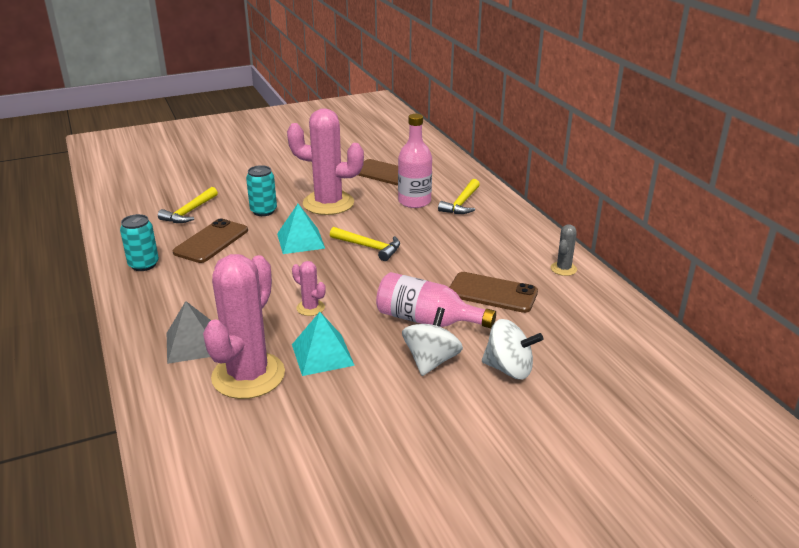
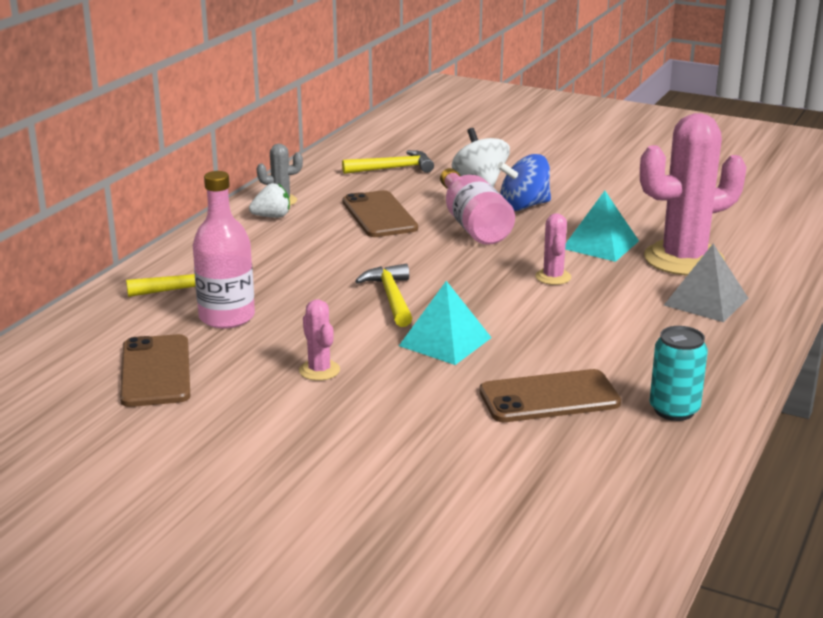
camera: 130 degrees left, 5 degrees down
(189, 212) = (515, 464): yellow hammer -> yellow hammer (393, 168)
(263, 211) = (416, 406): turquoise can -> none
(328, 203) = (319, 370): pink cactus -> pink cactus, size x0.44
(431, 361) = (524, 206): white spinning top -> blue spinning top
(537, 256) = (272, 217): none -> white strawberry

